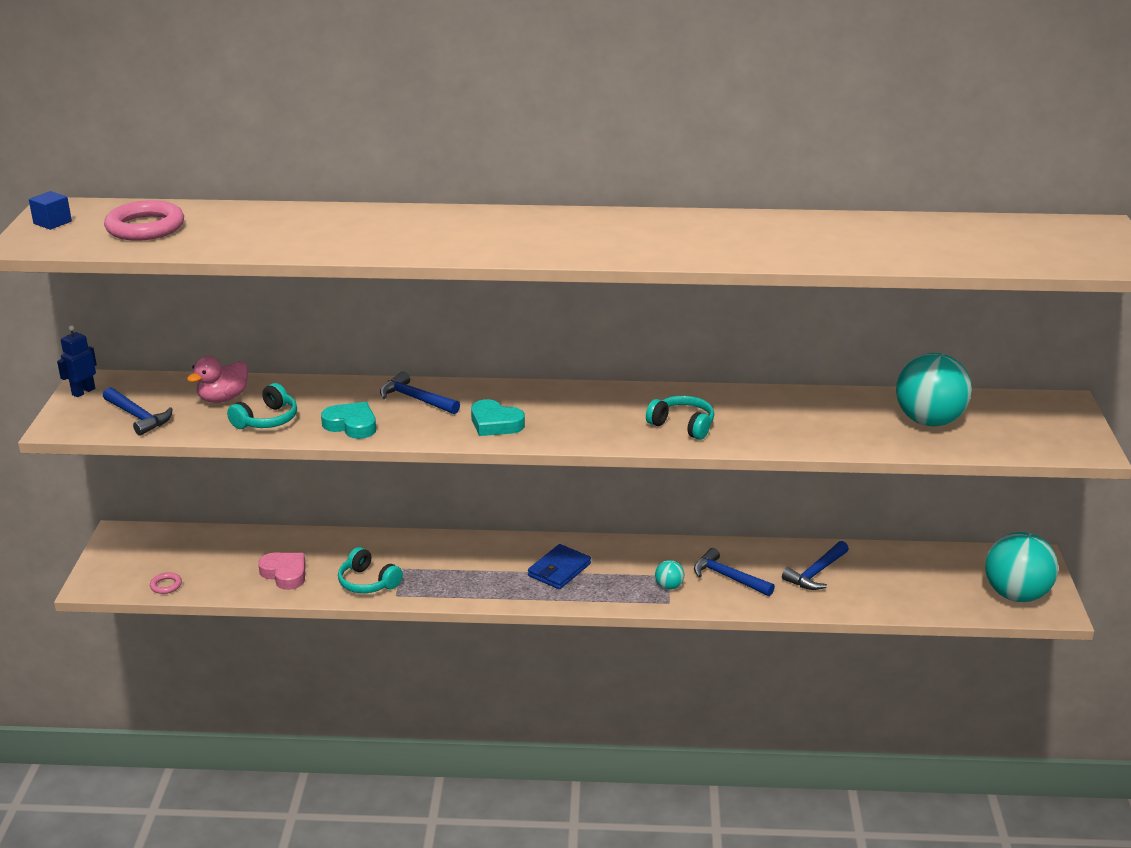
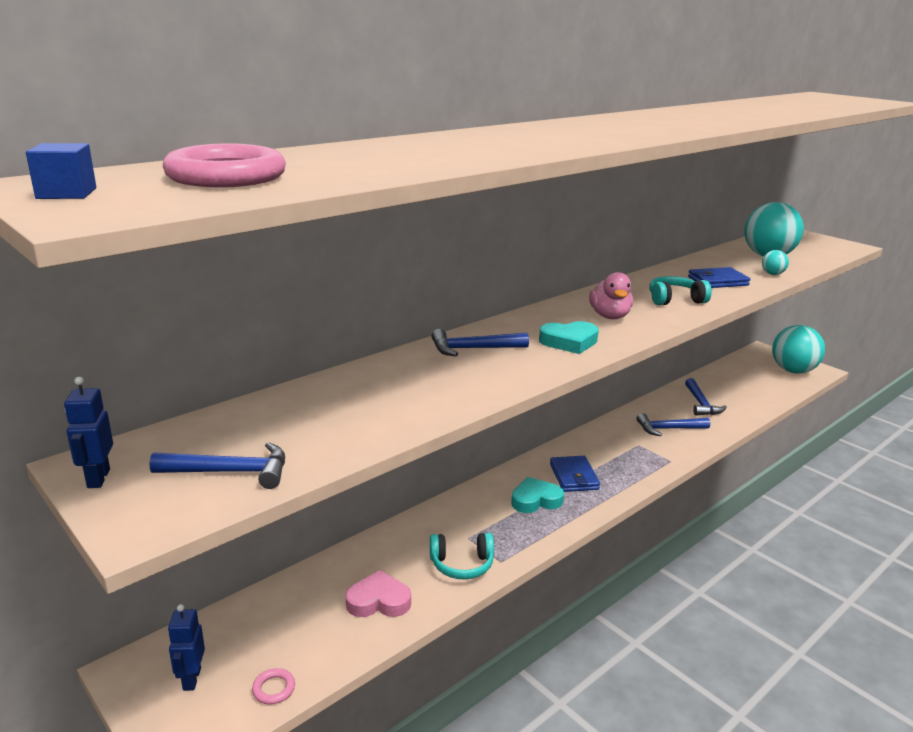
camera: 45 degrees left, 5 degrees down
(138, 556) = (191, 679): none -> blue robot
(223, 398) = (295, 416): pink duck -> pink duck (609, 316)
(267, 420) = (382, 414): turquoise headphones -> none
(351, 425) = (468, 387): turquoise heart -> turquoise heart (535, 500)
(669, 586) = (651, 451): turquoise ball -> turquoise ball (772, 274)
(781, 425) = (717, 281): none -> blue wallet

